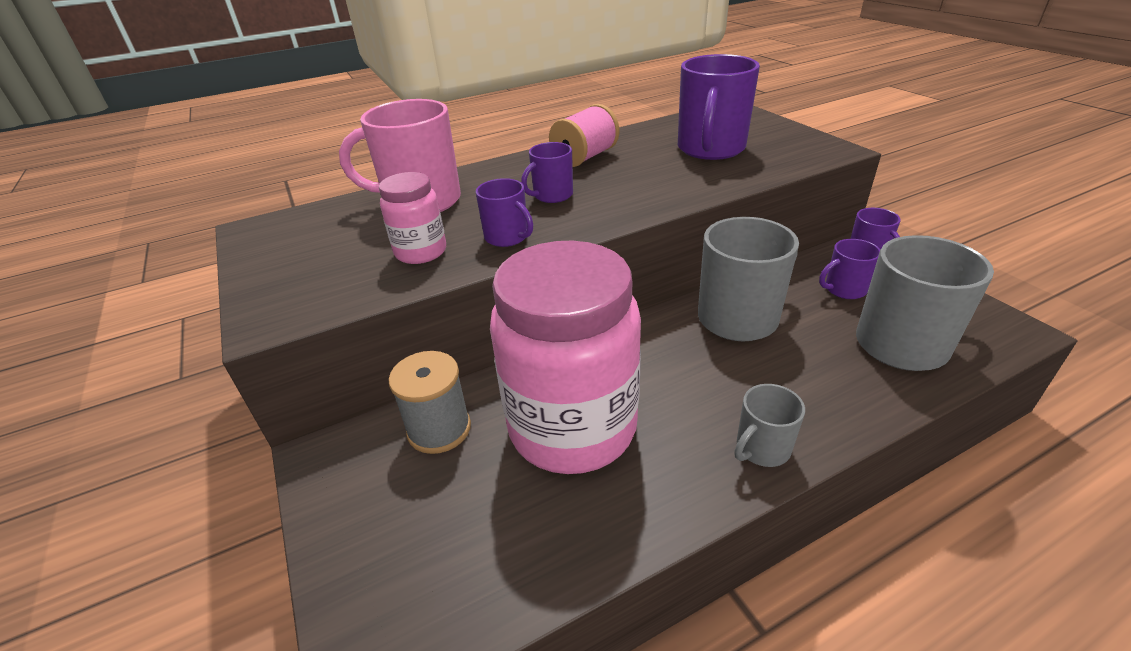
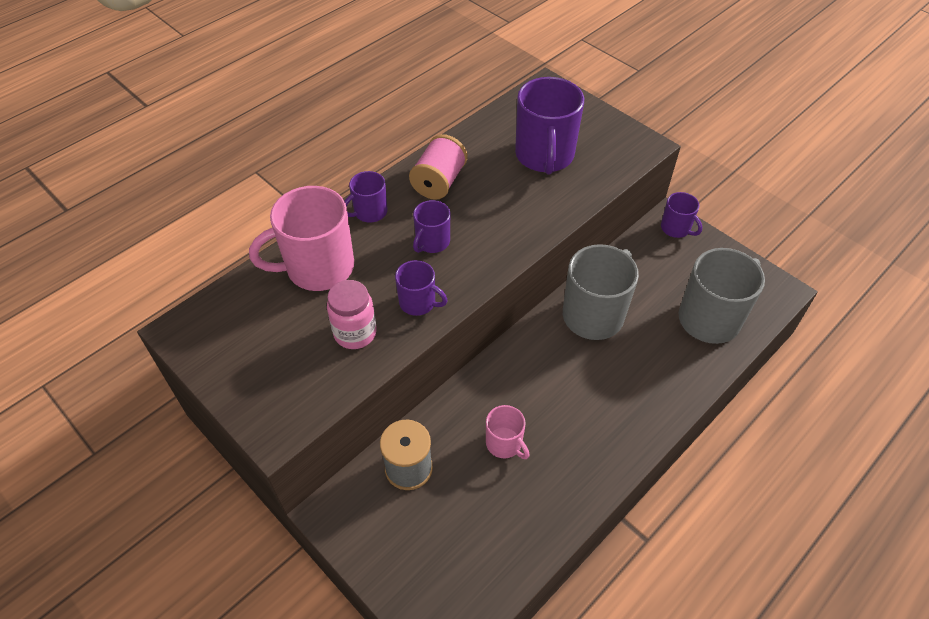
camera: 20 degrees left, 15 degrees up
(572, 428) = (504, 443): pink jar -> pink mug
(762, 448) = (634, 430): grey mug -> none
(844, 289) = (664, 270): purple mug -> purple mug (370, 212)

